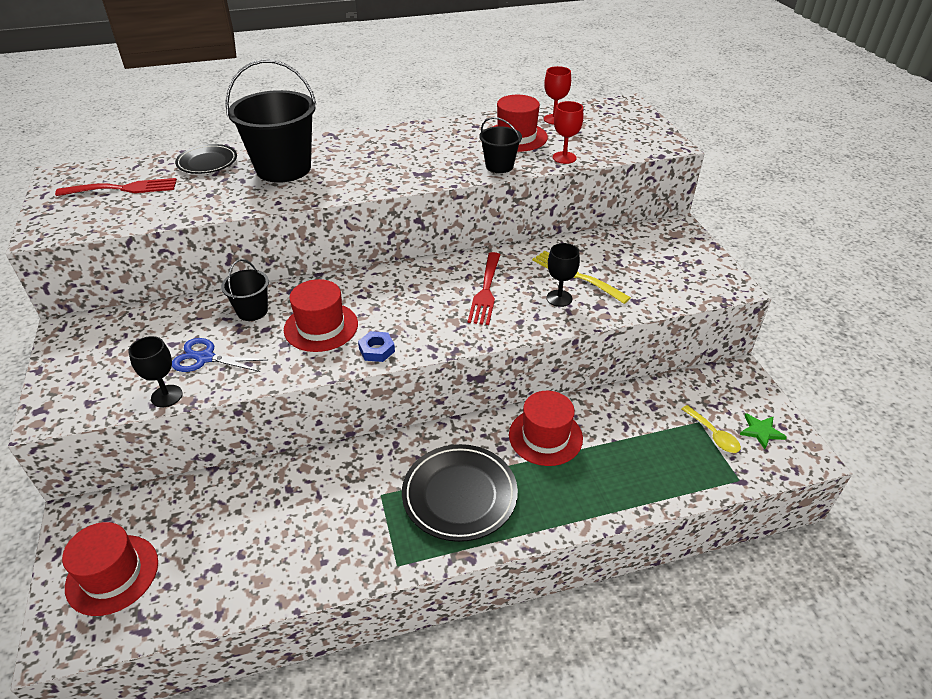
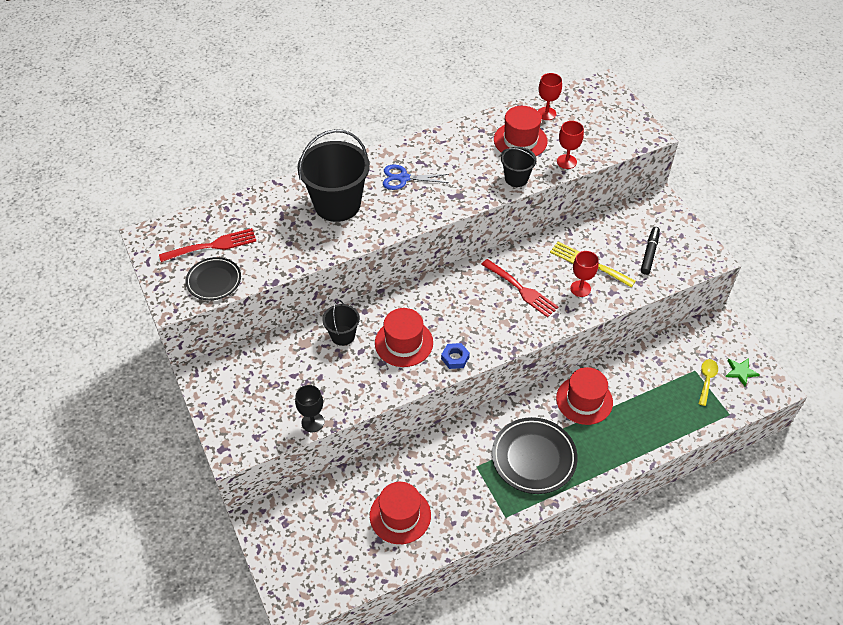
camera: 10 degrees left, 10 degrees up
(112, 574) = (307, 556): red hat -> red hat (400, 515)
(205, 358) = (326, 384): blue scissors -> blue scissors (403, 178)
(207, 162) = (268, 205): black plate -> black plate (214, 281)
(486, 291) = (521, 289): red fork -> red fork turned 45 degrees counterclockwise
(559, 298) = (580, 288): black goblet -> red goblet
(654, 274) = (649, 253): none -> black marker
(713, 435) = (706, 380): yellow spoon -> yellow spoon turned 120 degrees counterclockwise

